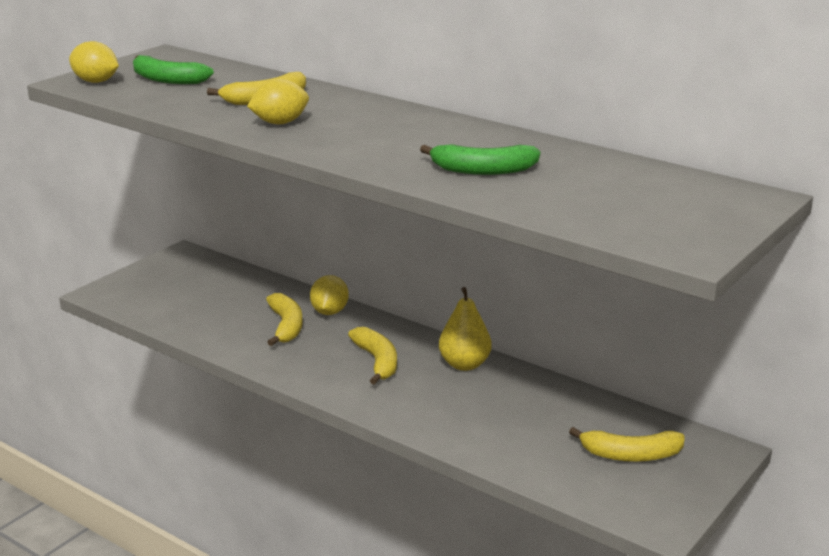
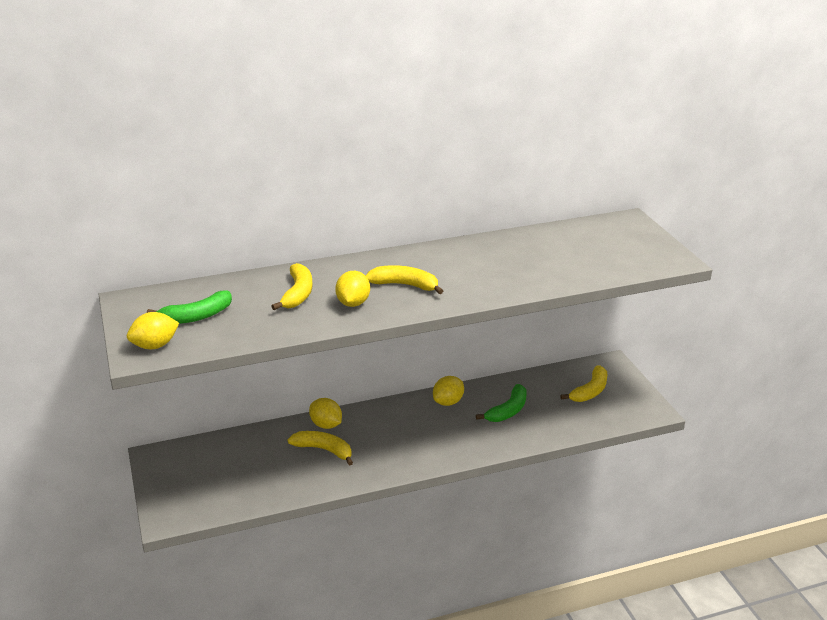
camera: 55 degrees left, 5 degrees up
(377, 362) = (410, 432): yellow banana -> yellow banana (405, 285)
(464, 364) = (448, 402): yellow pear -> yellow lemon
(483, 170) = (515, 270): green banana -> green banana (508, 411)

